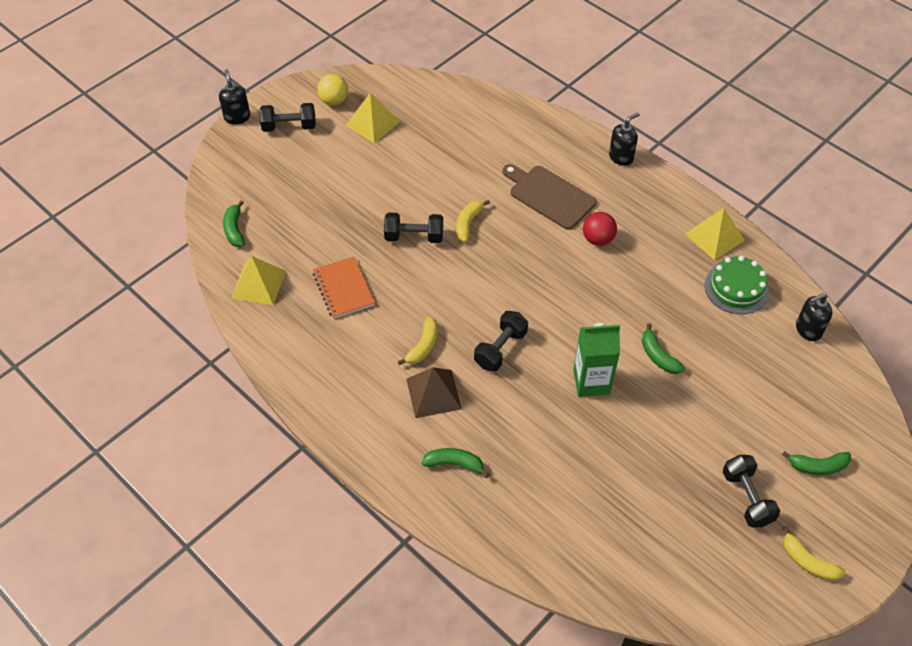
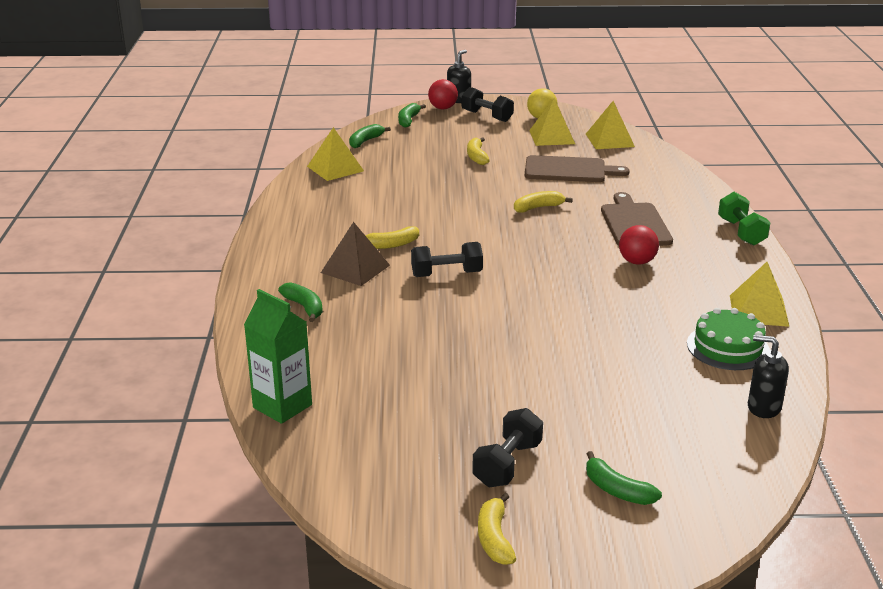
camera: 45 degrees right, 25 degrees down
(239, 138) = (443, 108): none -> red ball
(343, 289) = (386, 195): orange notebook -> none
(349, 189) = (476, 157): none -> yellow banana
(414, 237) = (483, 196): black dumbbell -> none
(419, 99) = (609, 140): none -> yellow pyramid
(435, 160) = (569, 170): none -> brown cutting board
(591, 382) = (489, 326): green carton -> green carton (282, 406)
(621, 157) = (741, 232): black soap dispenser -> green dumbbell
(658, 356) = (575, 344): green banana -> green banana (408, 120)

